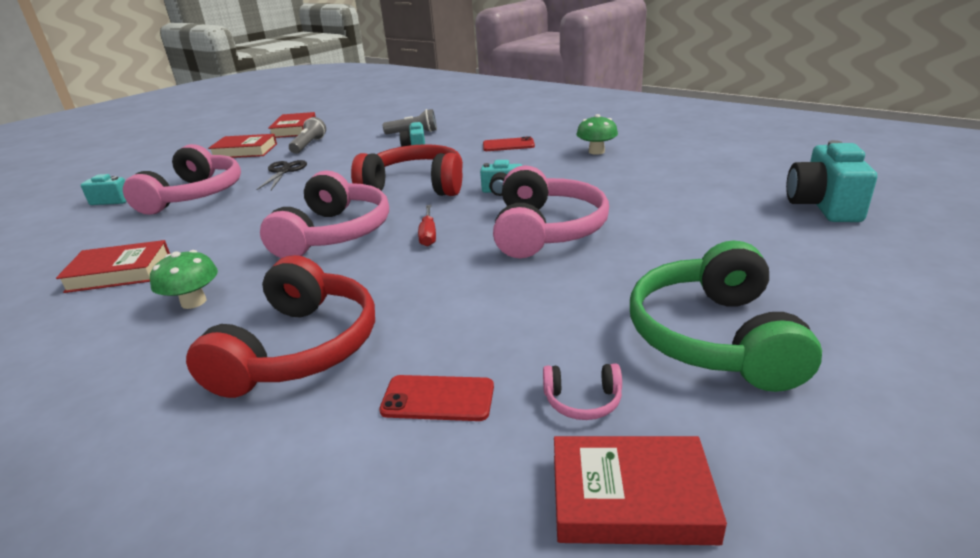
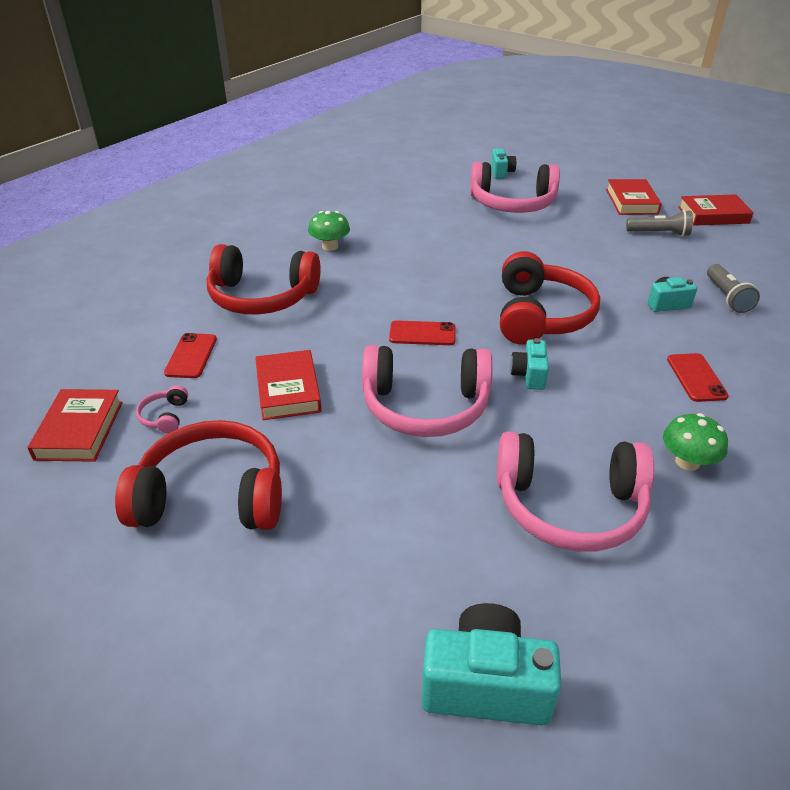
camera: 85 degrees right, 10 degrees up
(119, 272) = (376, 210): red book -> red book (288, 390)
(284, 171) = (575, 234): black scissors -> none
(334, 233) = (430, 284): pink headphones -> pink headphones (569, 506)
(428, 235) = (422, 333): red screwdriver -> red phone
(714, 337) = (212, 496): green headphones -> red headphones

